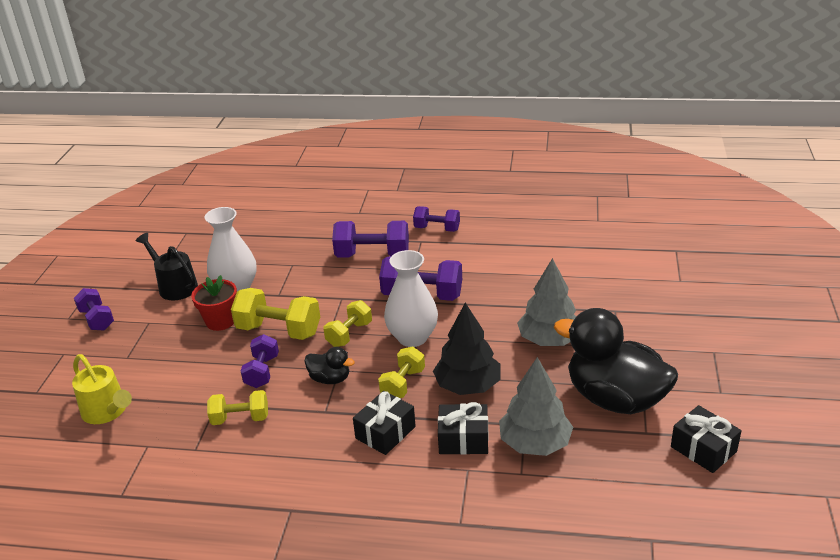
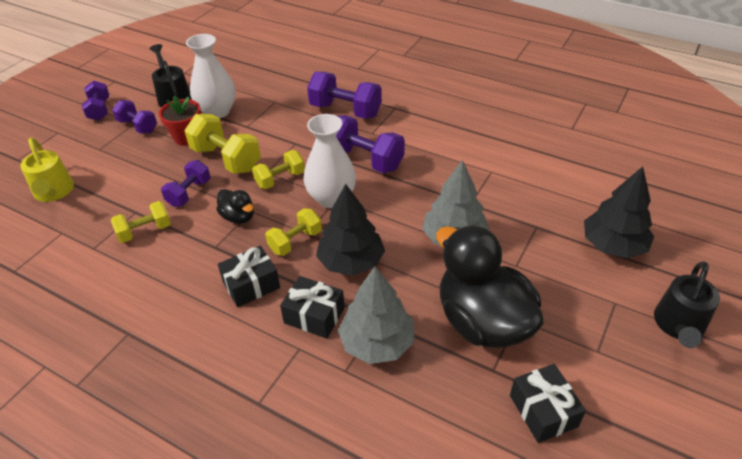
camera: 20 degrees right, 10 degrees up
(240, 419) = (145, 231): yellow dumbbell -> yellow dumbbell turned 45 degrees counterclockwise
(437, 229) = (416, 99): purple dumbbell -> purple dumbbell (138, 126)
(687, 308) = (613, 245): none -> black tree
(771, 354) = (678, 326): none -> black watering can

